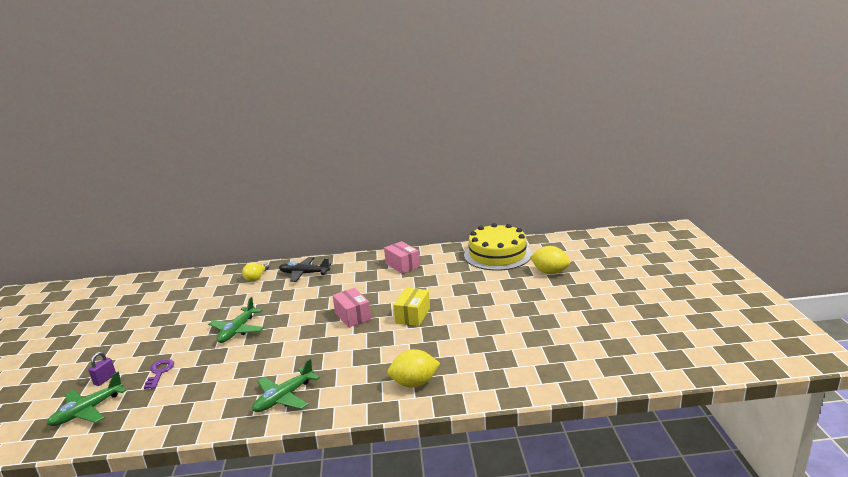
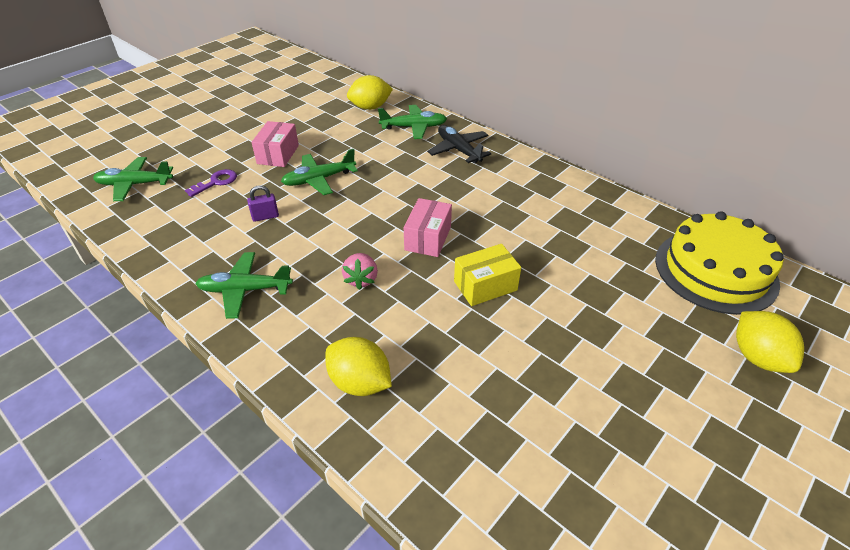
camera: 45 degrees right, 20 degrees up
(105, 379) = (181, 161): purple padlock -> purple padlock (265, 217)
(207, 283) = (370, 107): none -> yellow lemon
(257, 277) = (414, 127): yellow light bulb -> green plane
(346, 351) = (361, 279): none -> pink strawberry
(402, 265) = (570, 205): pink box -> pink box (278, 154)

